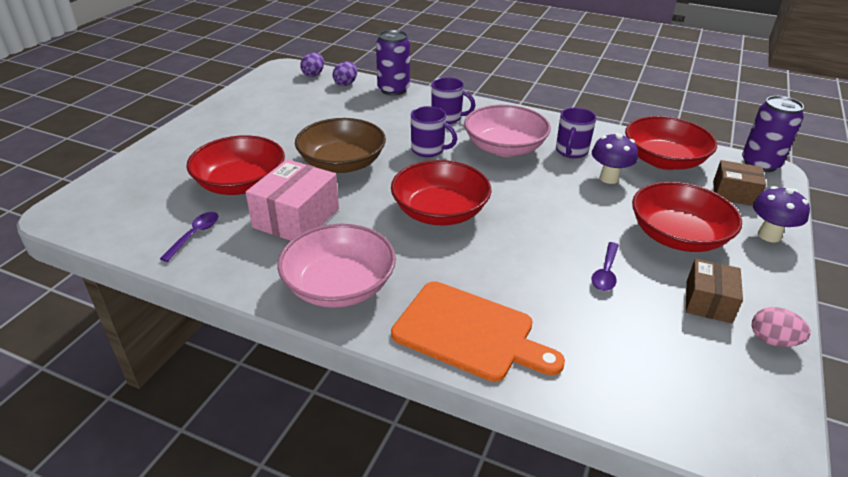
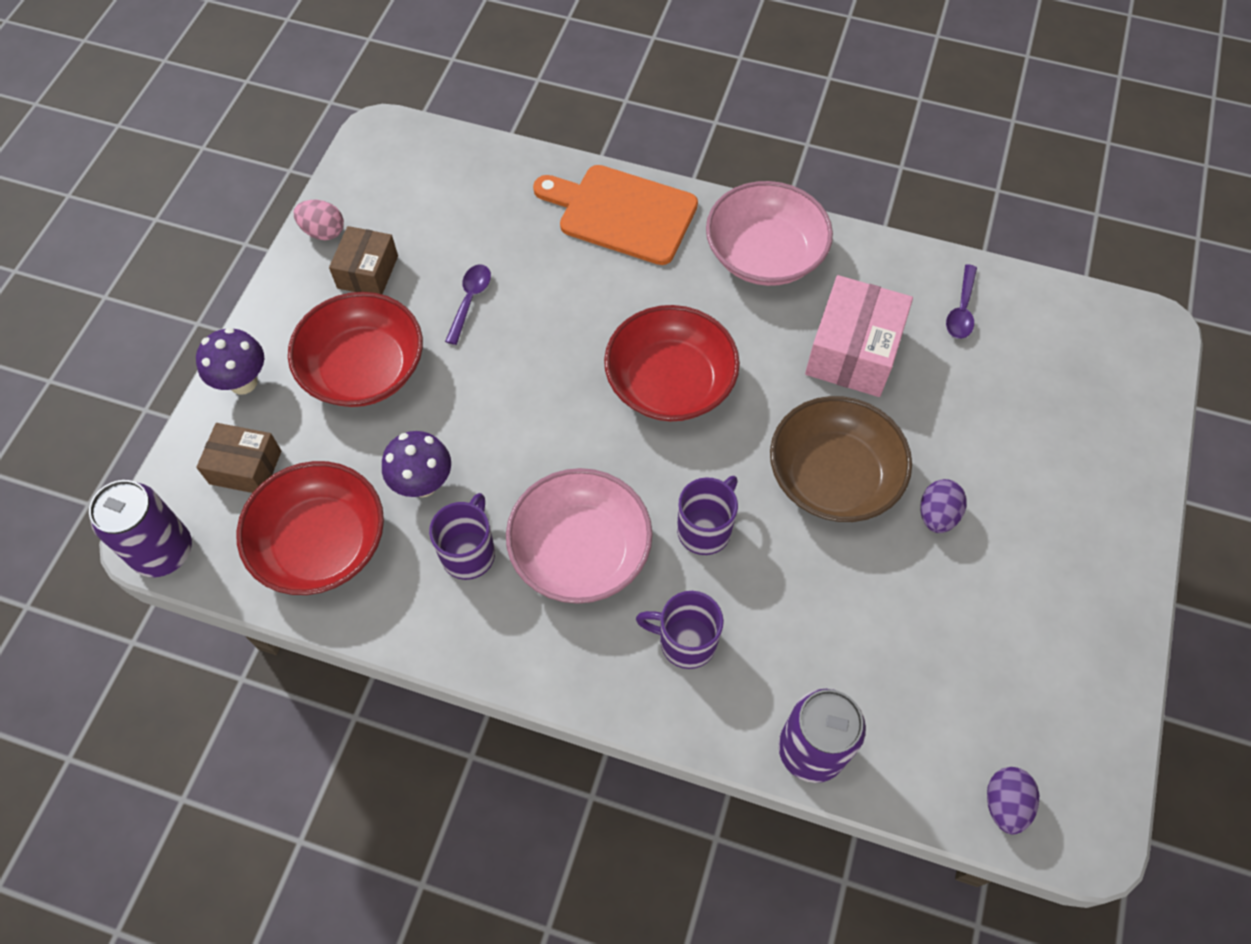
camera: 175 degrees right, 25 degrees up
(241, 184) = (959, 411): red bowl -> none
(346, 84) = (918, 765): purple egg -> purple egg (937, 515)
(429, 150) = (705, 529): purple mug -> purple mug turned 105 degrees clockwise

